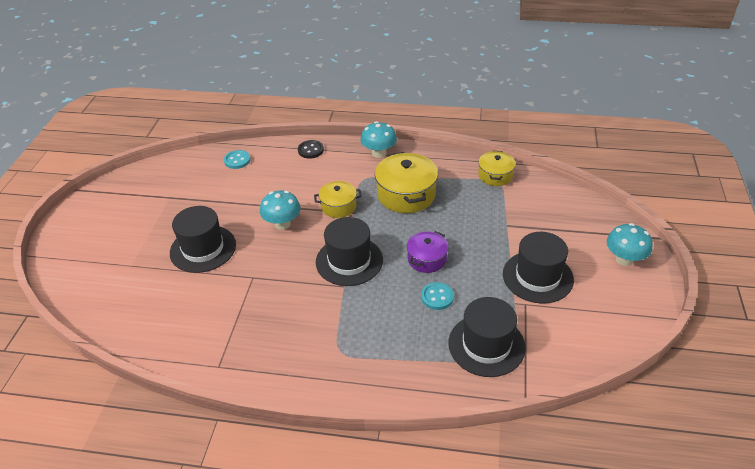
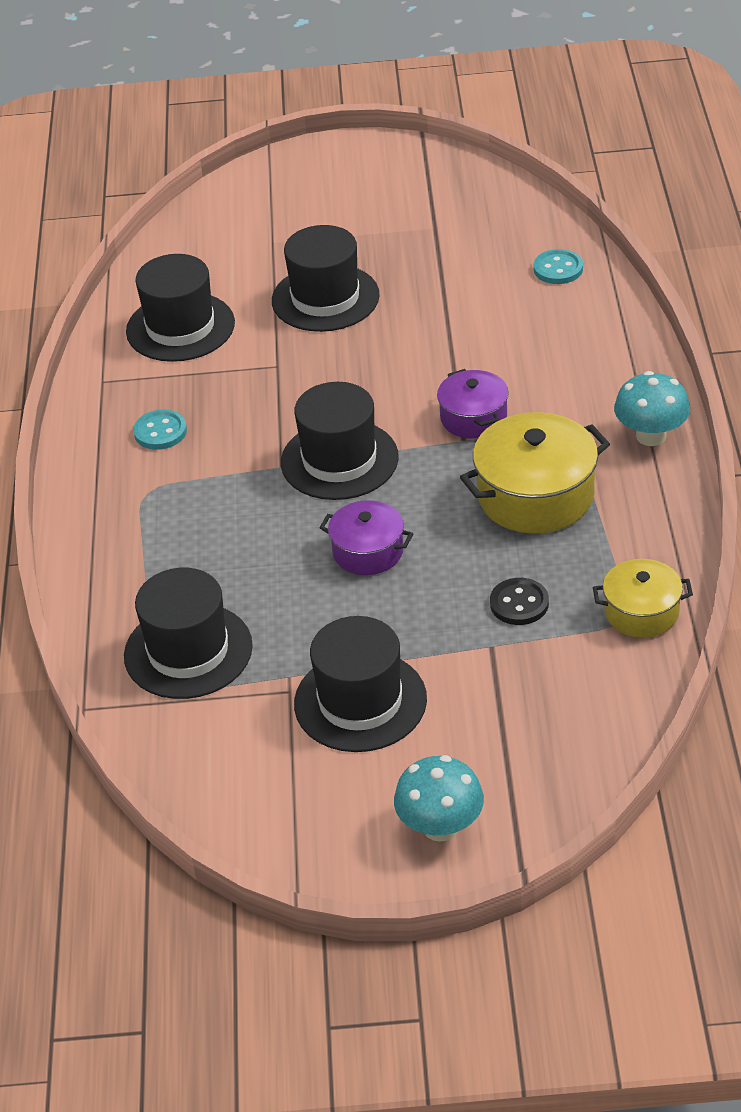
camera: 80 degrees right, 0 degrees up
(187, 319) = (180, 327): none -> black hat
(282, 224) = (407, 364): turquoise mushroom -> none
(310, 150) = (623, 346): black button -> black button (519, 603)
(338, 206) = (473, 418): yellow pot -> purple pot
(437, 297) = (281, 578): turquoise button -> turquoise button (160, 432)

